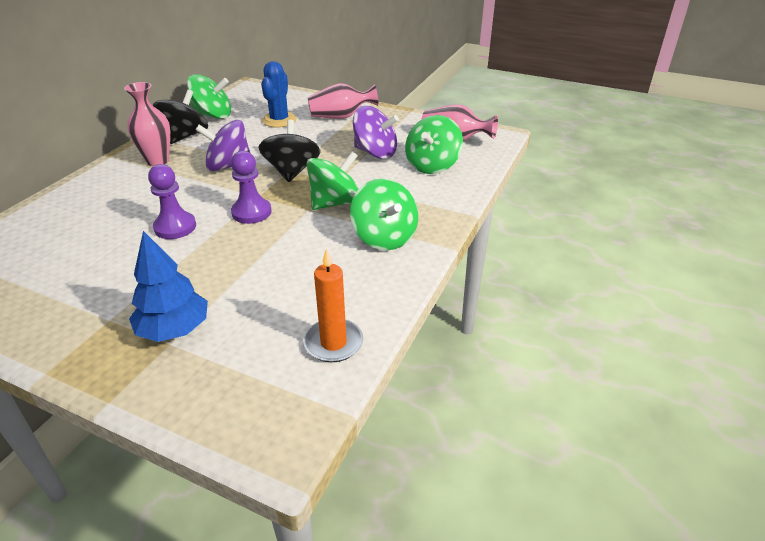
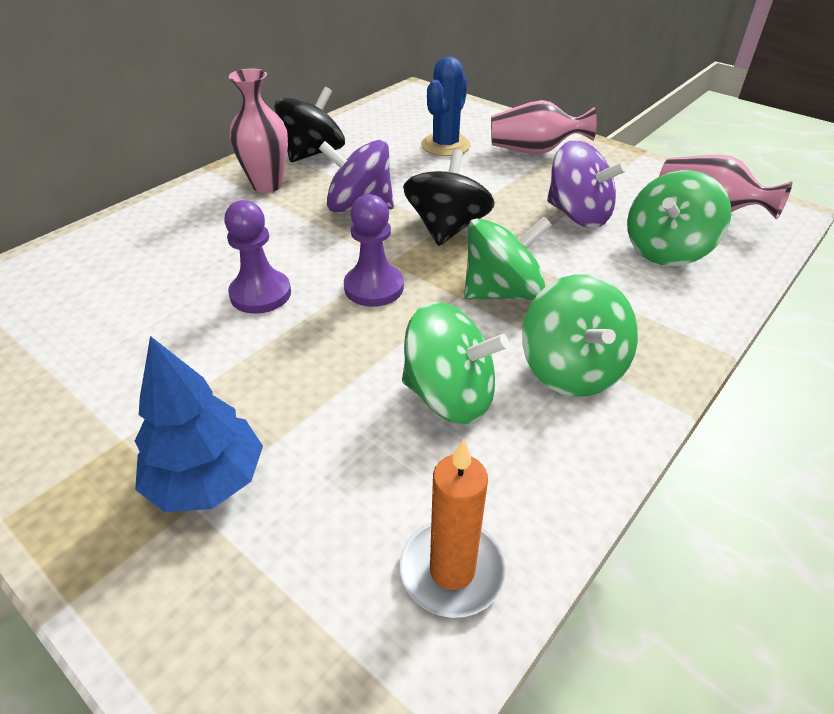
camera: 15 degrees right, 5 degrees up
(213, 115) = (357, 127): green spinning top -> green spinning top (449, 396)

